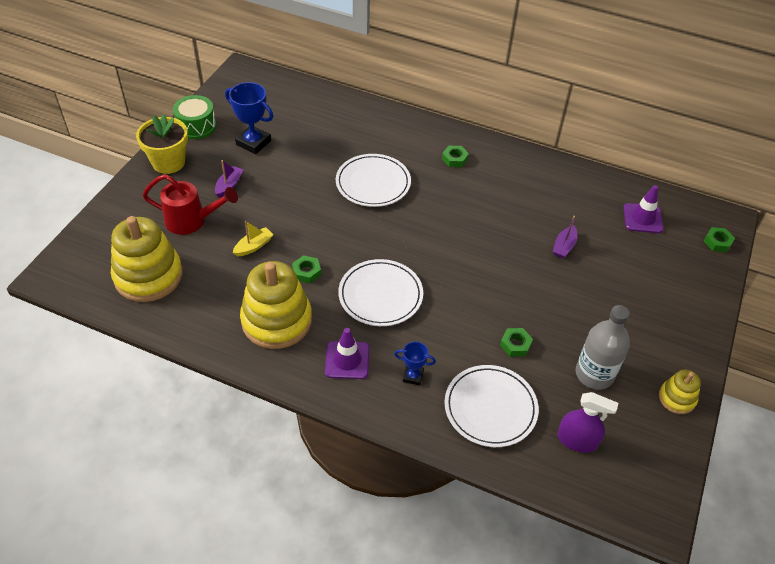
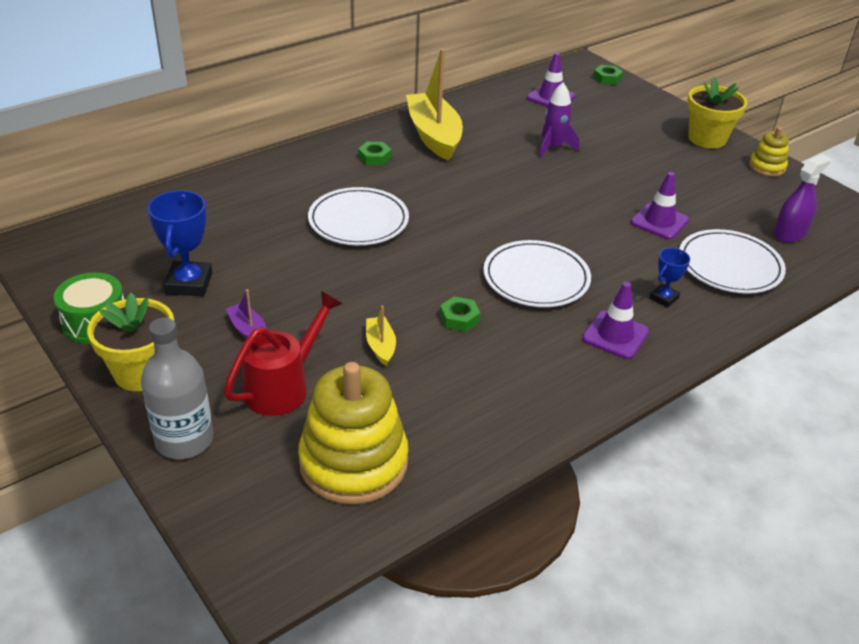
camera: 60 degrees left, 10 degrees down
(253, 142) = (189, 283): blue trophy -> blue trophy turned 60 degrees counterclockwise
(276, 321) = (520, 368): yellow stacking toy -> none
(513, 176) = (434, 136): none -> yellow boat
(515, 345) = (659, 221): green nut -> purple traffic cone
(564, 246) = (553, 147): purple boat -> purple rocket
(594, 374) = (719, 194): grey bottle -> grey bottle (184, 440)
(683, 341) = (707, 139): none -> yellow flower pot

